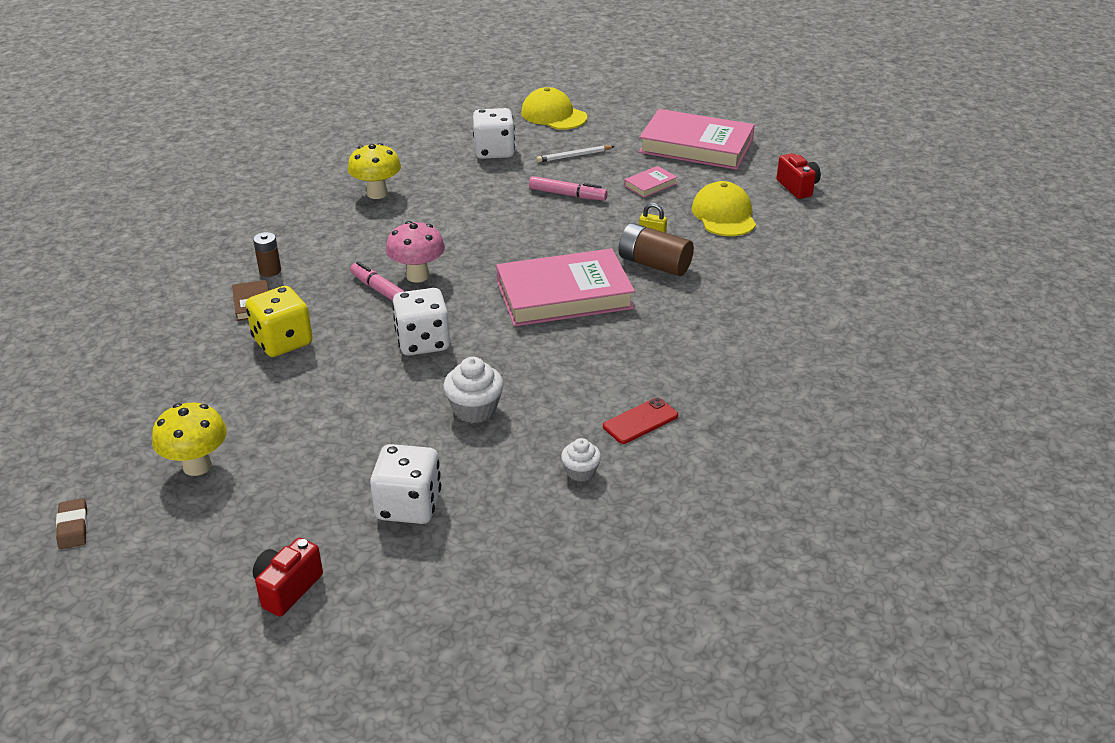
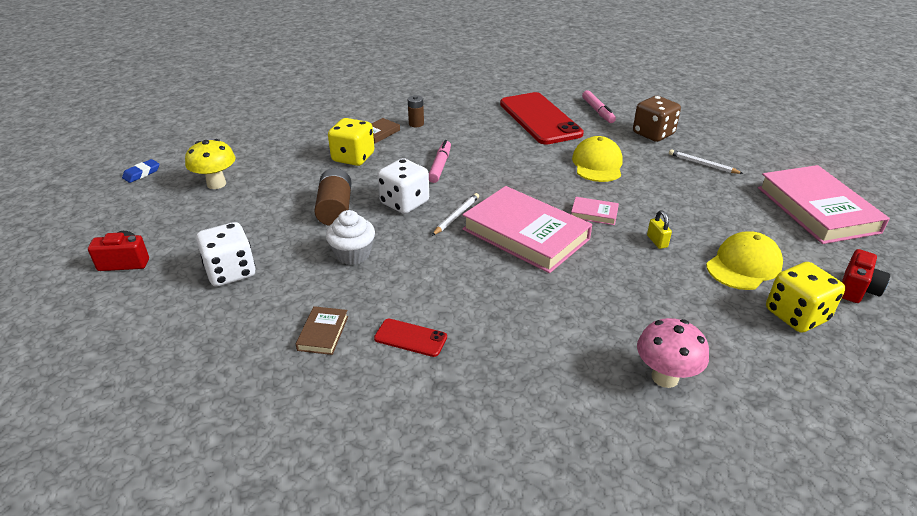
camera: 55 degrees right, 0 degrees up
(73, 527) = (141, 173): brown eraser -> blue eraser
(377, 193) = (540, 119): yellow mushroom -> red phone
(417, 276) = (472, 170): pink mushroom -> pink mushroom (665, 377)
(487, 320) = (456, 216): none -> white pencil
(494, 151) = (653, 134): white dice -> brown dice
(553, 115) = (738, 135): yellow cap -> yellow cap (597, 164)
(567, 195) = (649, 183): pink marker -> pink marker (597, 111)
(580, 472) = (323, 333): white cupcake -> brown book
(650, 185) = (723, 211): pink book -> pink book (594, 213)
(654, 264) = (620, 258): brown battery -> brown battery (335, 209)
(798, 226) = (796, 315): none -> yellow dice

